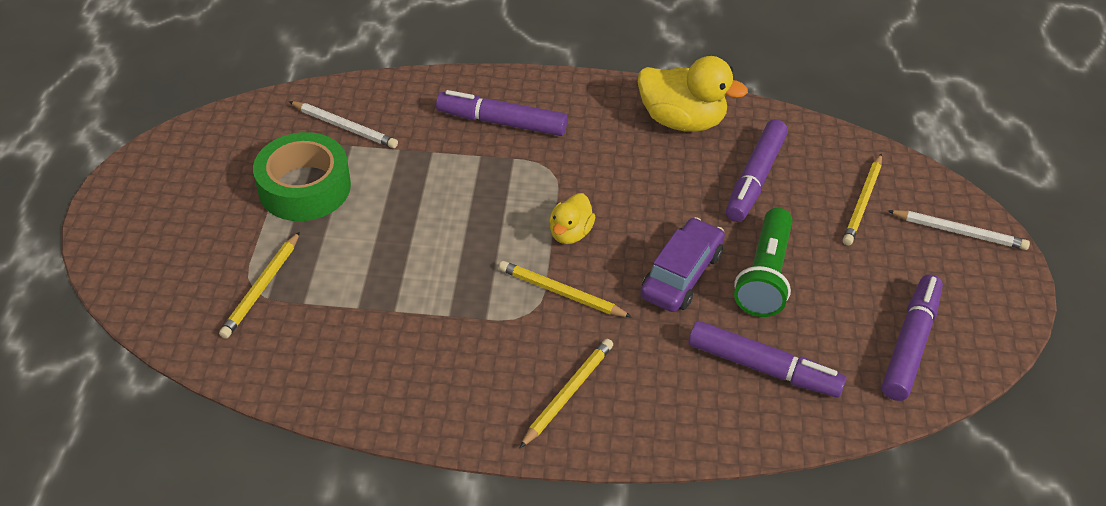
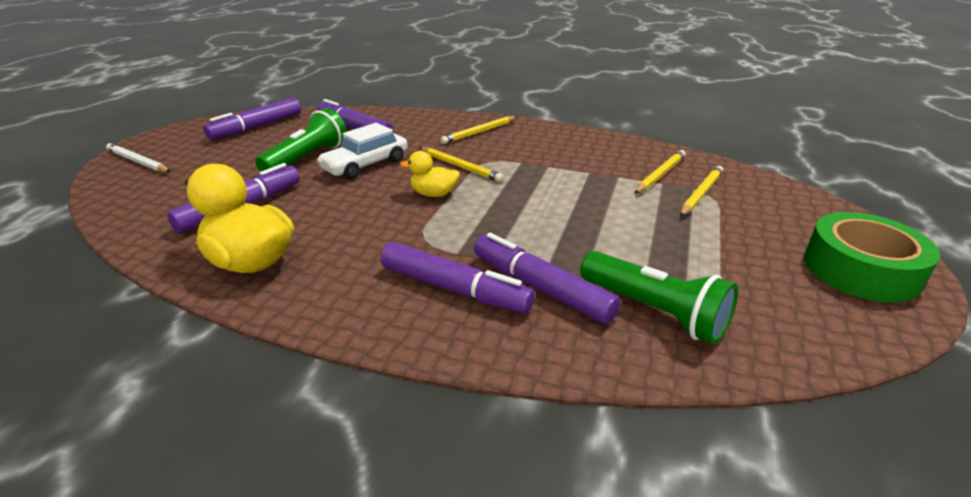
camera: 165 degrees left, 15 degrees down
(304, 187) = (687, 255): green tape -> green tape (860, 269)
(345, 127) = (655, 311): white pencil -> green flashlight
(433, 134) = (541, 287): none -> purple marker
(570, 233) = (433, 194): yellow duck -> yellow duck turned 120 degrees counterclockwise
(681, 275) = (365, 165): purple car -> white car
(862, 202) = (177, 183): yellow pencil -> yellow pencil (660, 174)

